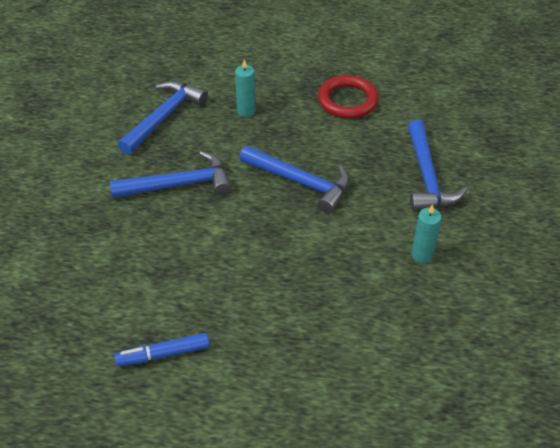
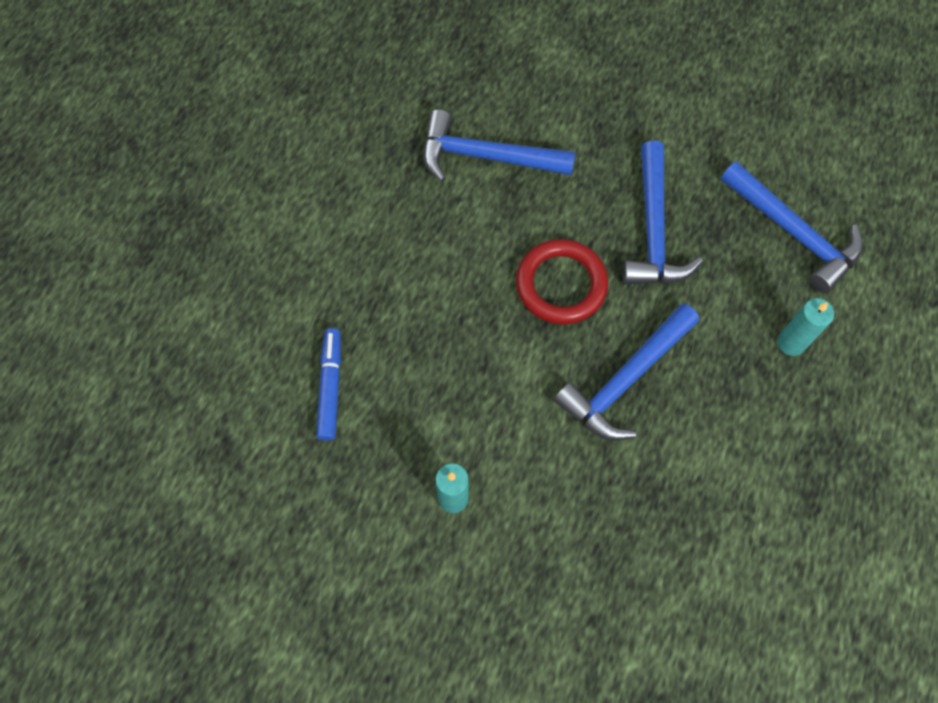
camera: 105 degrees right, 20 degrees up
(163, 354) = (396, 173): blue marker -> blue marker (330, 387)
(347, 100) = (794, 499): red ring -> red ring (561, 284)
(427, 176) = (598, 562): blue hammer -> blue hammer (486, 156)

